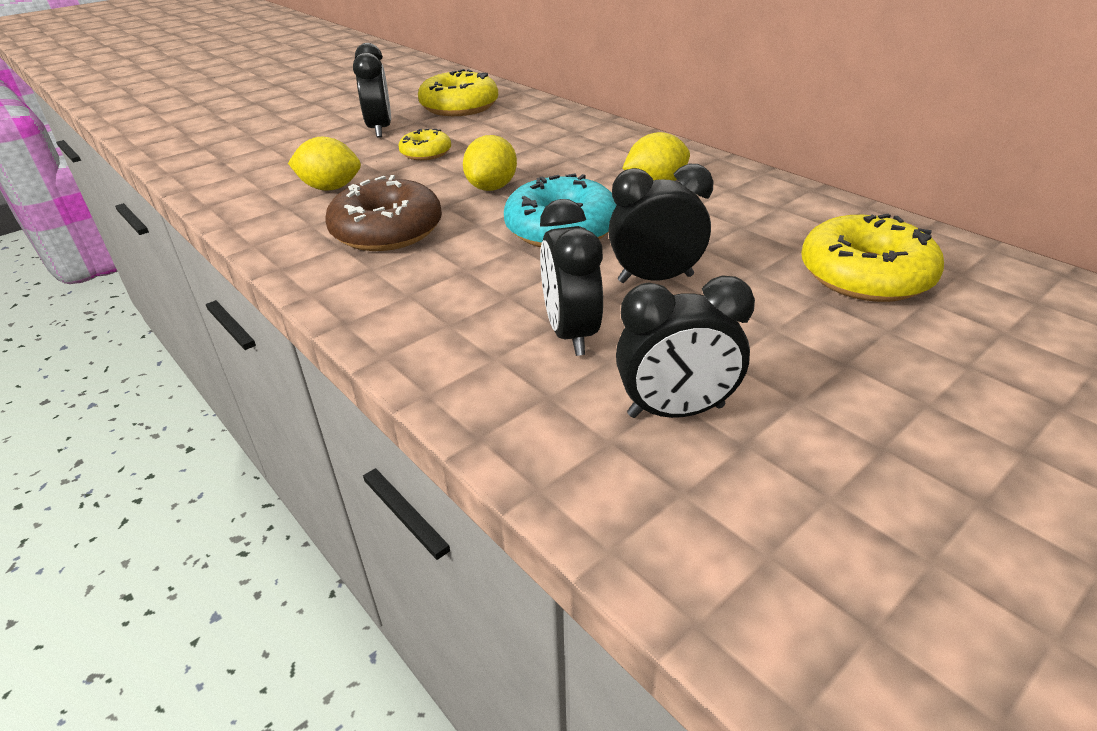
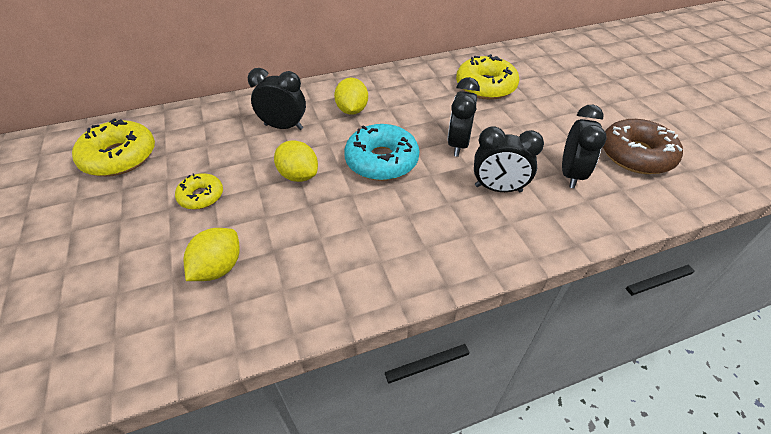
camera: 70 degrees left, 10 degrees up
(380, 129) = (115, 215): black clock -> black clock (283, 127)
(387, 230) = (327, 243): brown donut -> brown donut (636, 155)

